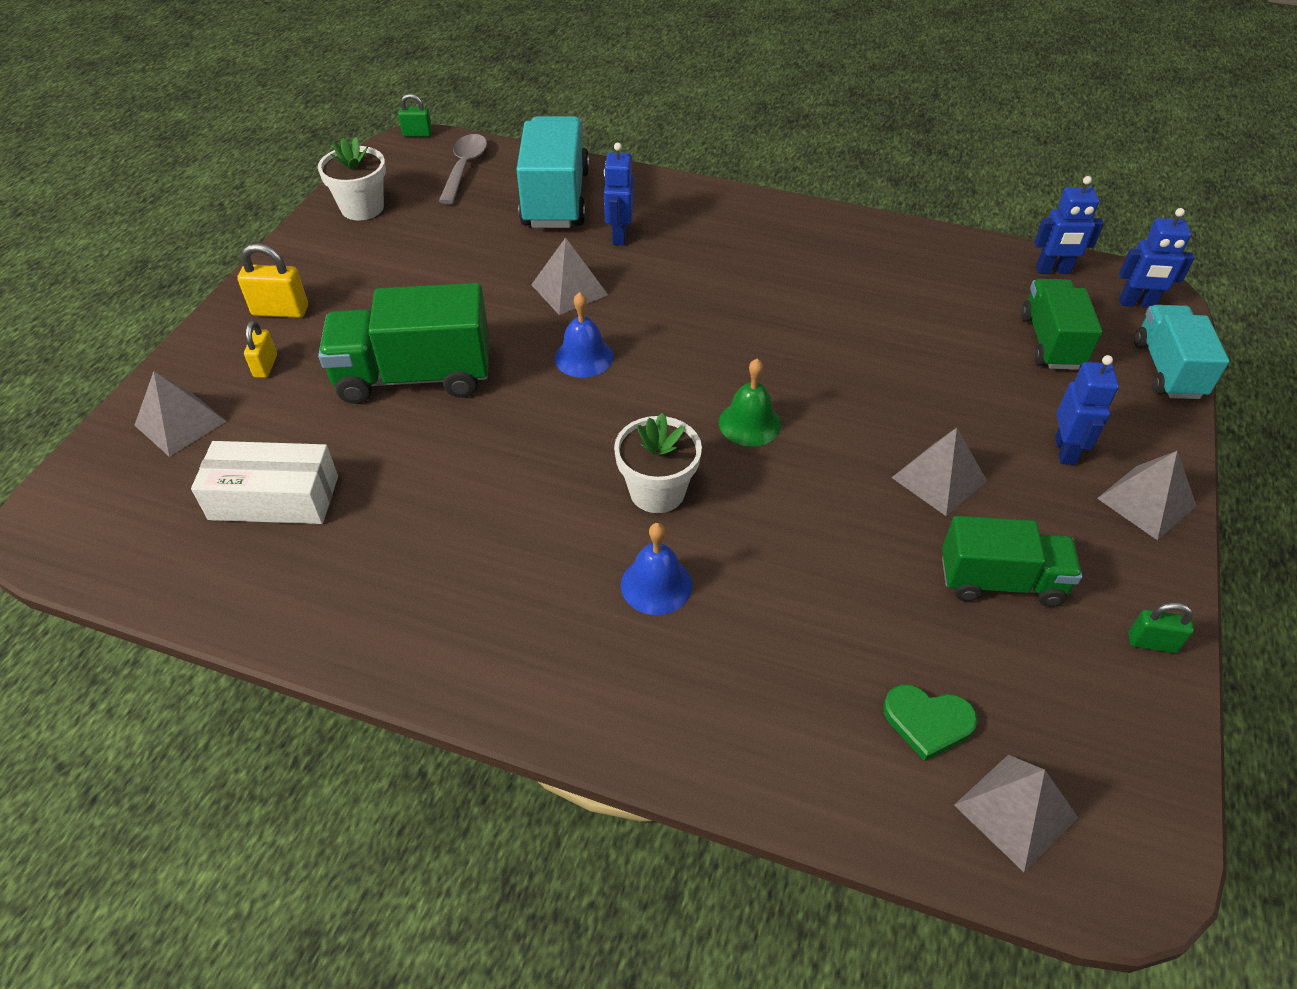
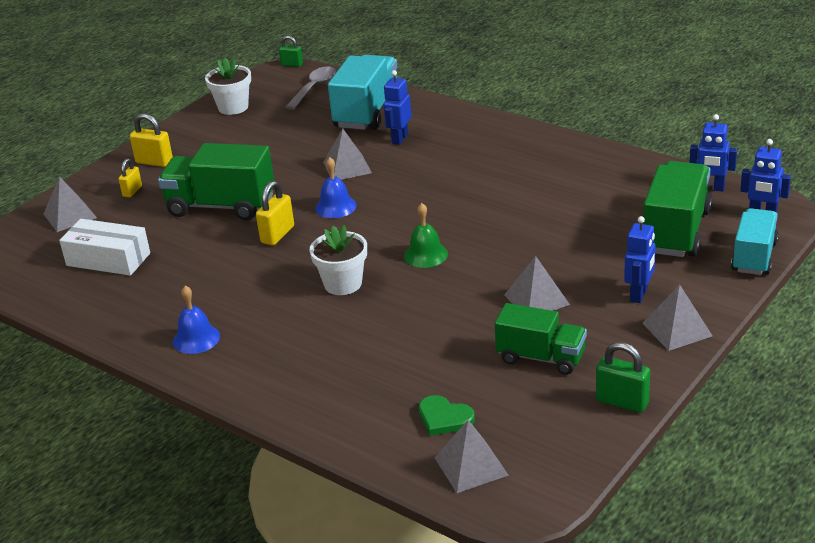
camera: 20 degrees right, 15 degrees down
(521, 416) = (277, 235): none -> yellow padlock
(656, 585) = (315, 330): blue bell -> blue bell (196, 339)
(1050, 342) = (676, 231): green truck -> green truck, size x1.51
(1152, 643) = (622, 402): green padlock -> green padlock, size x1.55

